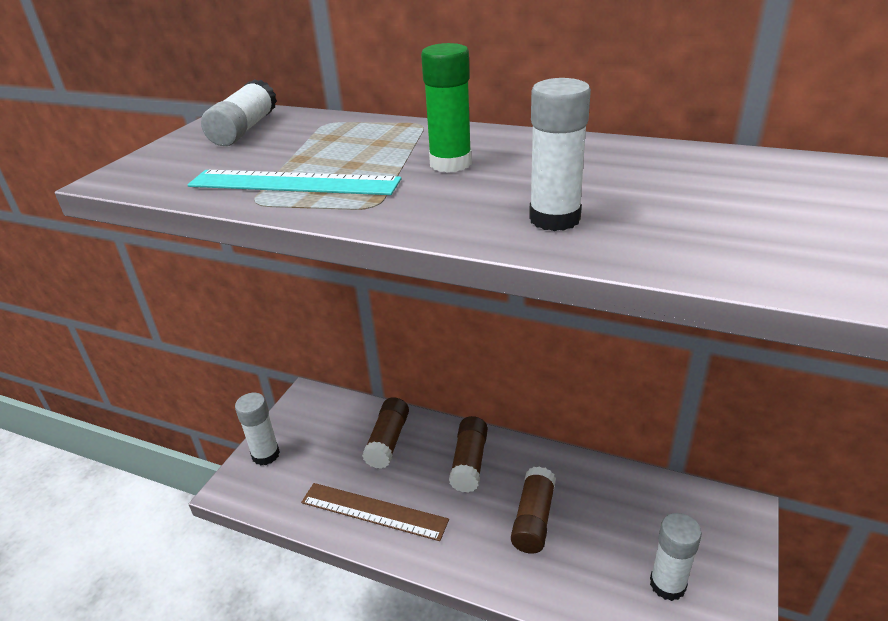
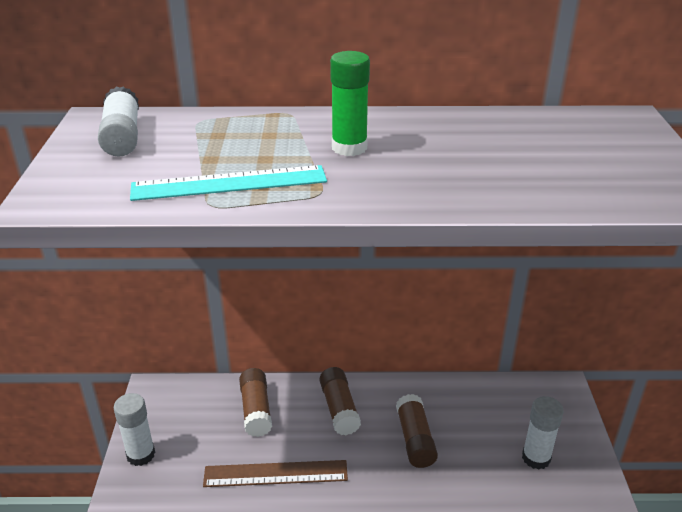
camera: 25 degrees left, 0 degrees up
(554, 219) = (469, 183): white glue stick -> none

